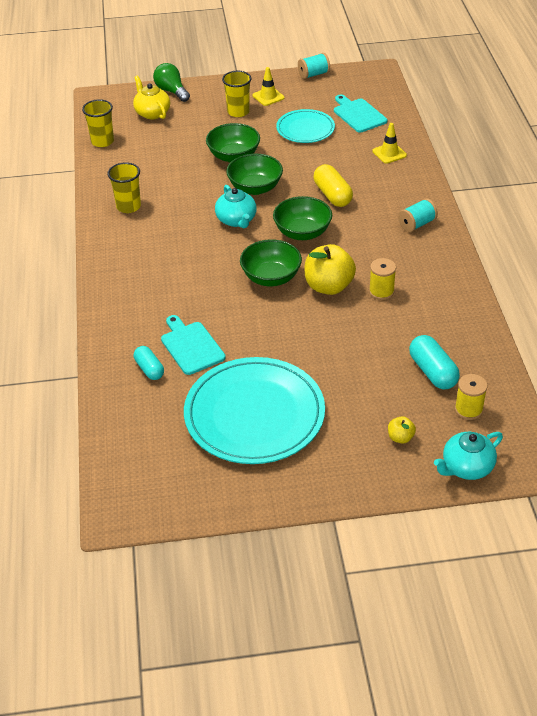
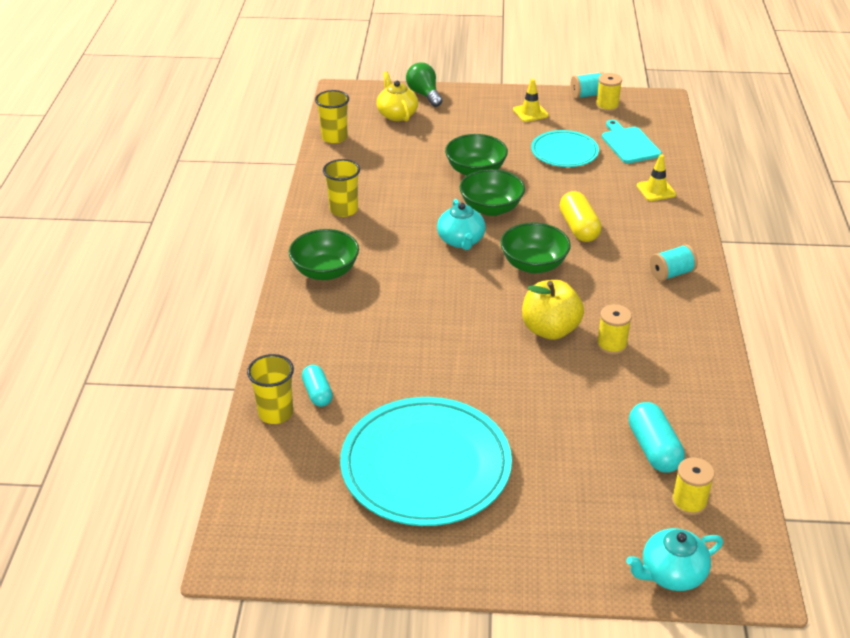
camera: 10 degrees right, 5 degrees down
(191, 346) = (372, 374): turquoise cutting board -> none
(238, 112) = (492, 124): yellow cup -> yellow cup (275, 413)
(271, 277) = (485, 310): green bowl -> green bowl (325, 271)
(332, 82) = (607, 106): none -> yellow spool
(400, 437) = (596, 522): yellow apple -> none

